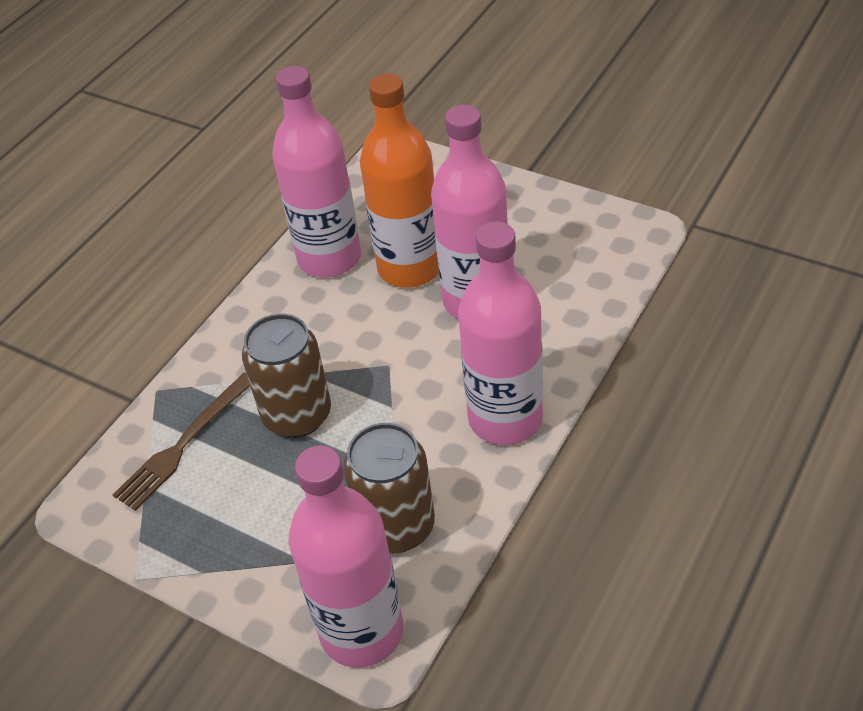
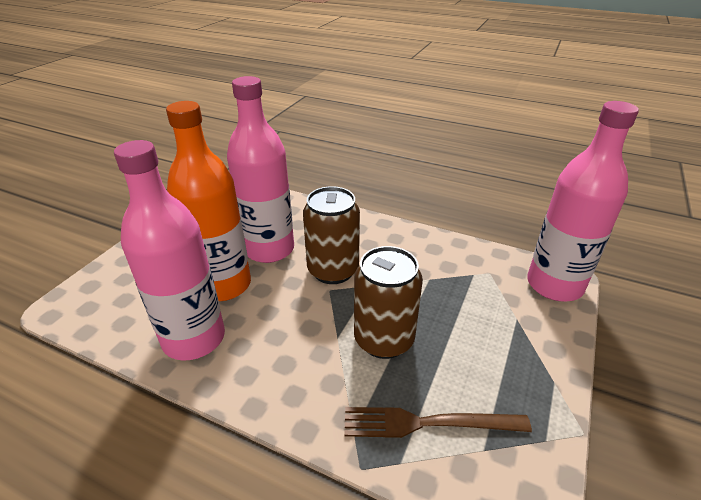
camera: 100 degrees left, 10 degrees down
(184, 444) = (428, 423): brown fork -> brown fork turned 150 degrees clockwise
(397, 526) = (472, 275): brown can -> brown can (333, 270)
(505, 419) = (376, 234): pink bottle -> none

